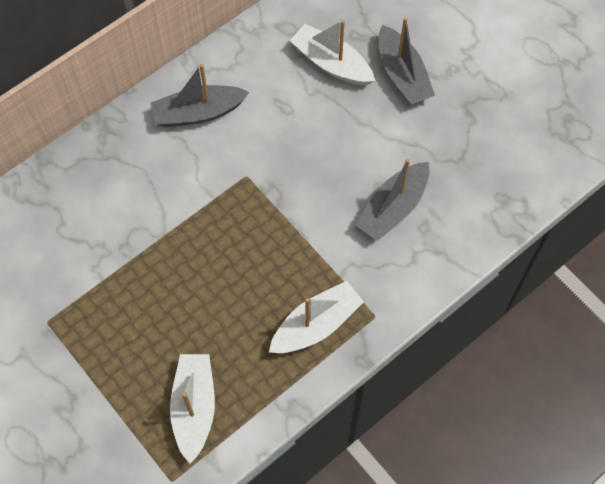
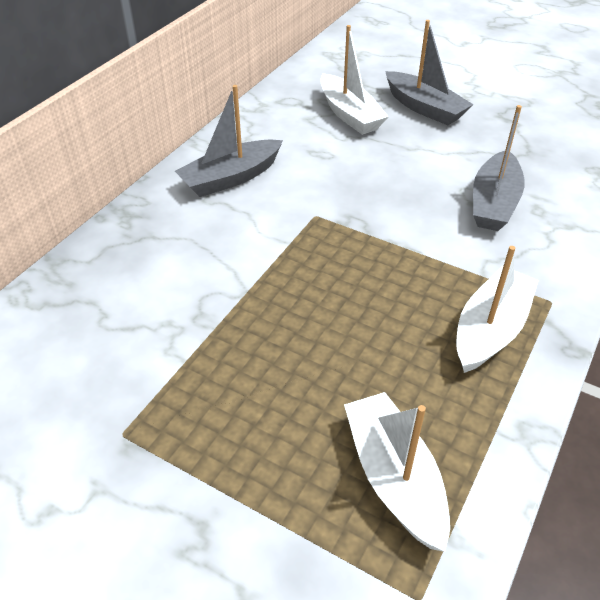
camera: 20 degrees left, 20 degrees down
(331, 63) = (349, 114): white boat -> white boat turned 135 degrees counterclockwise

